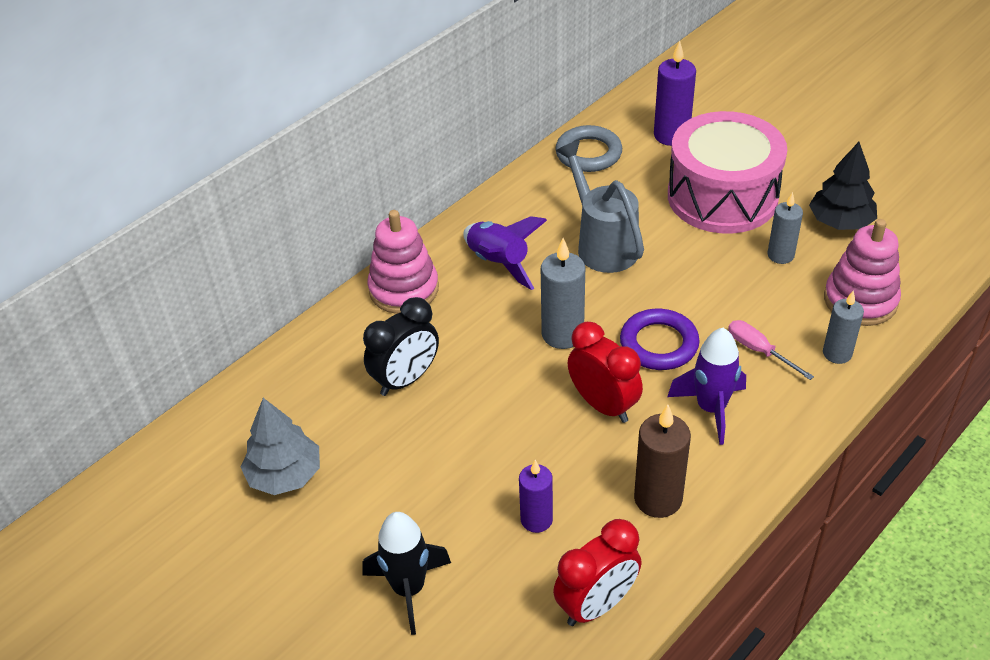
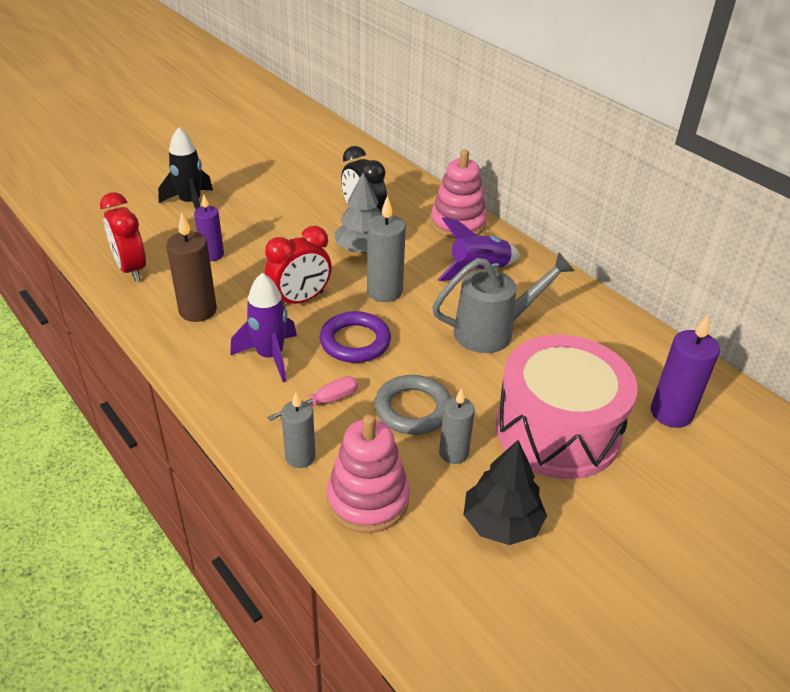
camera: 95 degrees right, 5 degrees down
(285, 475) = (300, 169): grey tree -> grey tree (362, 249)
(588, 153) = (635, 345): grey ring -> grey ring (413, 409)

